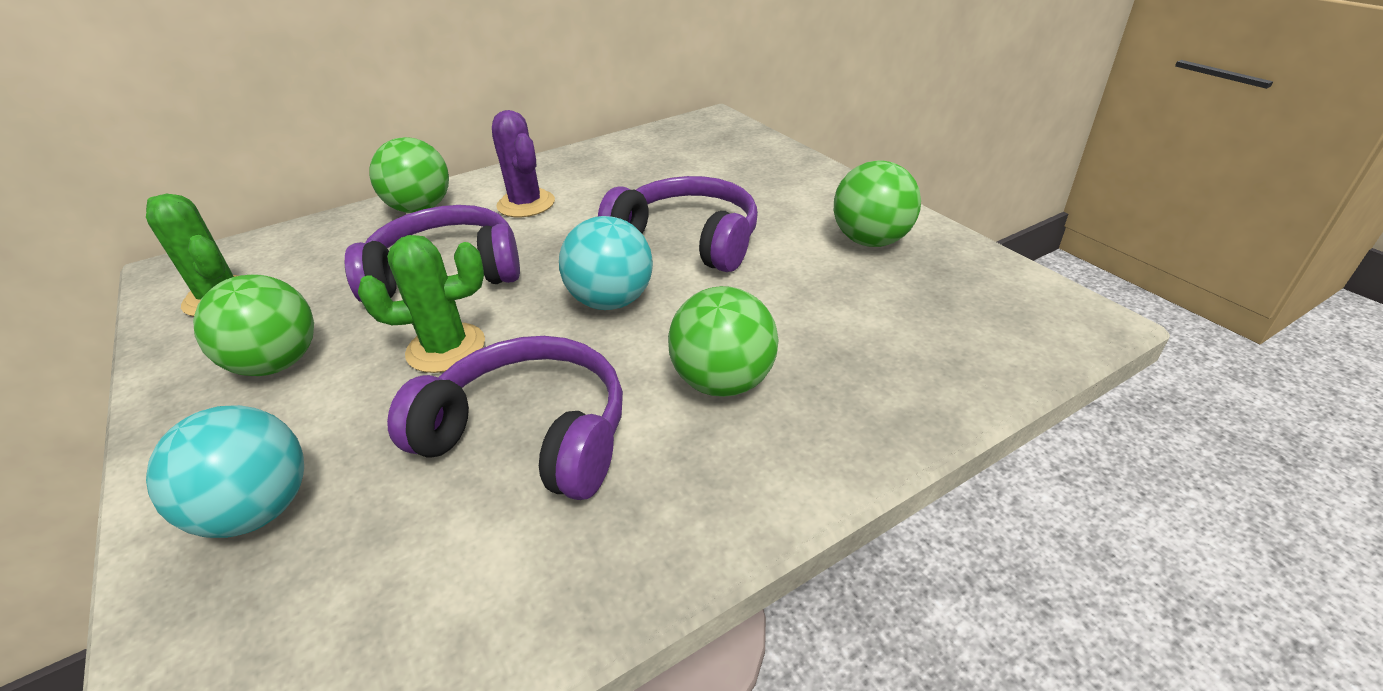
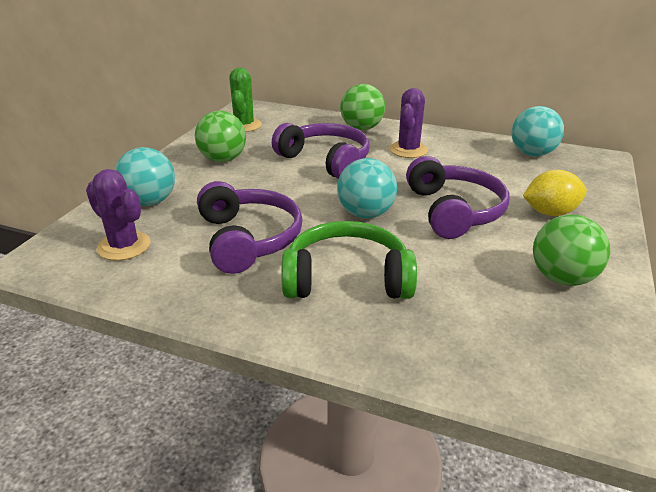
camera: 50 degrees right, 5 degrees down
(346, 609) = (124, 246): none -> purple cactus
(446, 348) = (276, 189): green cactus -> none
(652, 143) = (532, 154): none -> turquoise ball
(723, 382) = (347, 278): green ball -> green headphones
(763, 190) = (550, 212): none -> yellow lemon

